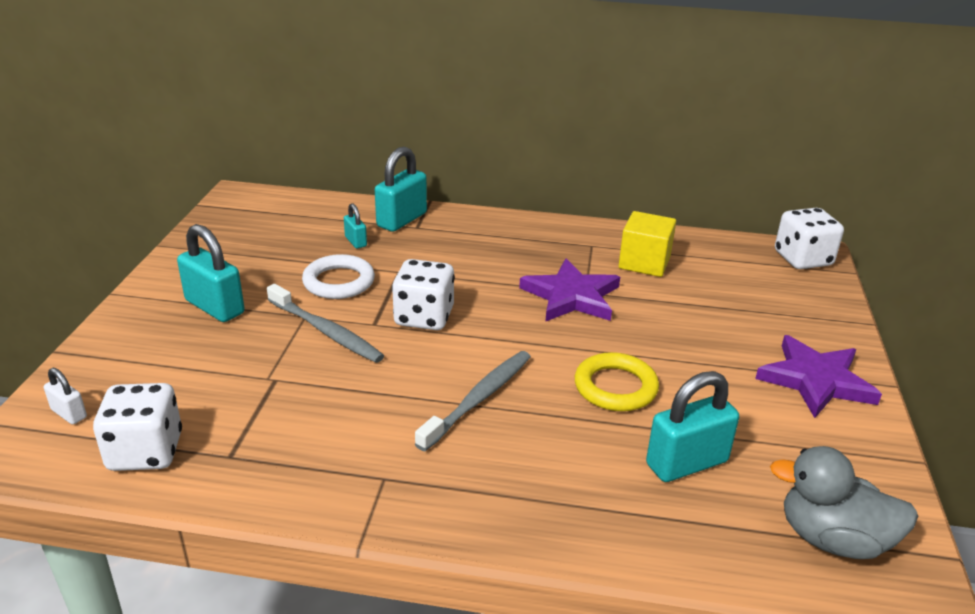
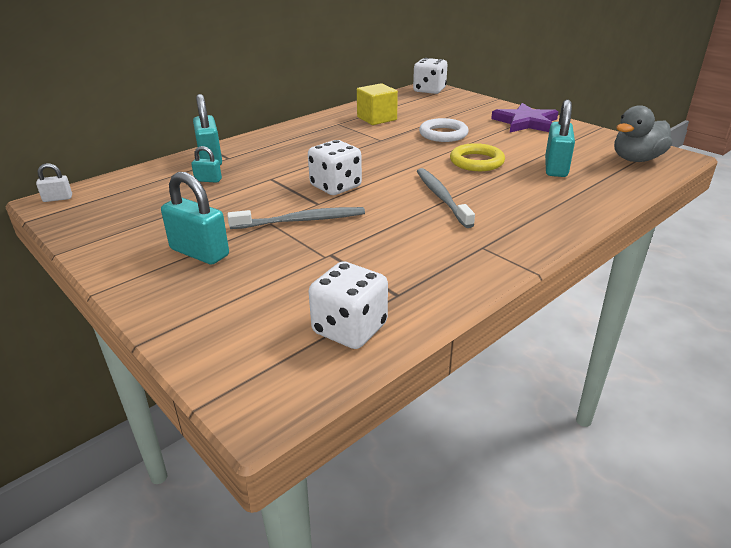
camera: 50 degrees left, 0 degrees up
(69, 413) = (248, 356): white padlock -> white padlock (58, 198)
(215, 307) = (199, 252): turquoise padlock -> turquoise padlock turned 45 degrees clockwise
(339, 282) = (248, 200): white ring -> white ring (443, 134)
(571, 296) = (379, 144): purple star -> none

